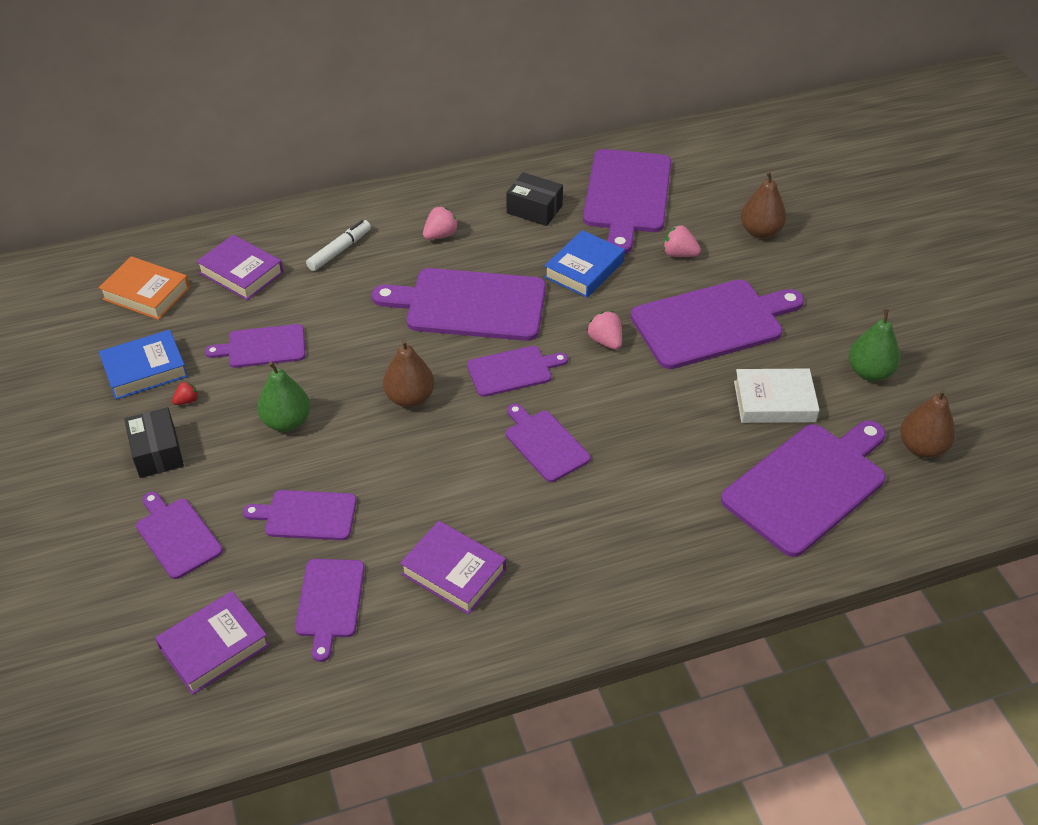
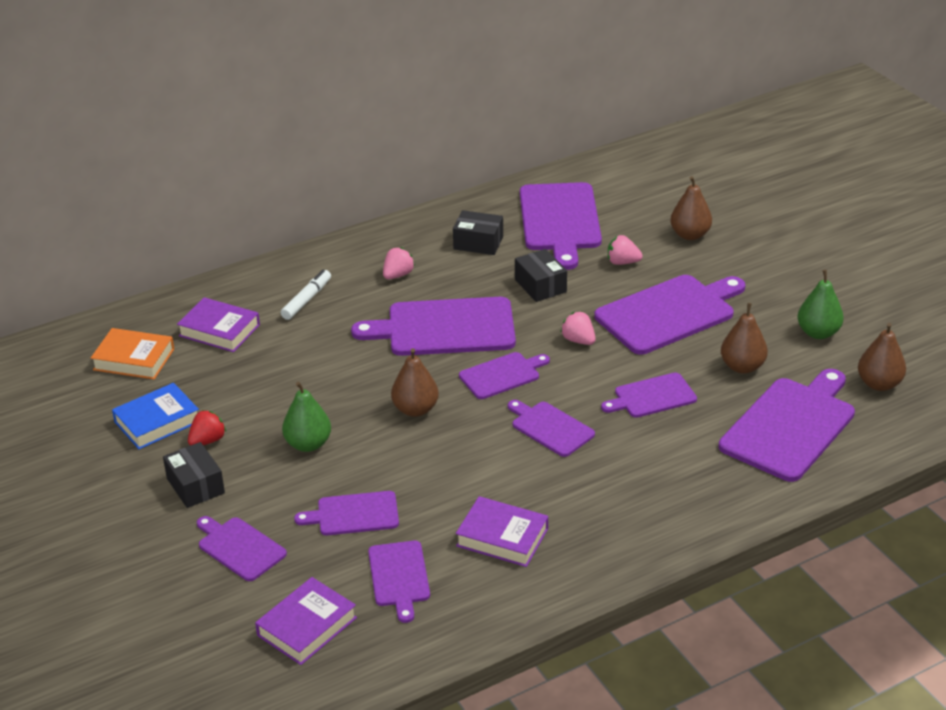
camera: 10 degrees left, 10 degrees down
(187, 401) = (207, 441): red strawberry -> red strawberry, size x1.61
(263, 347) = (263, 388): purple cutting board -> purple cutting board (652, 396)
(584, 269) = (540, 286): blue book -> black box
(774, 401) = (742, 367): white book -> brown pear

